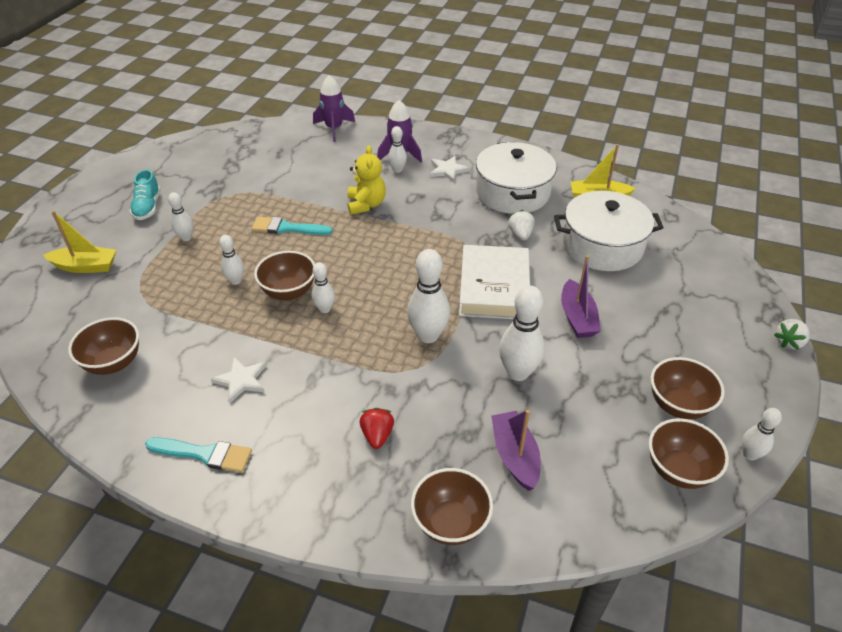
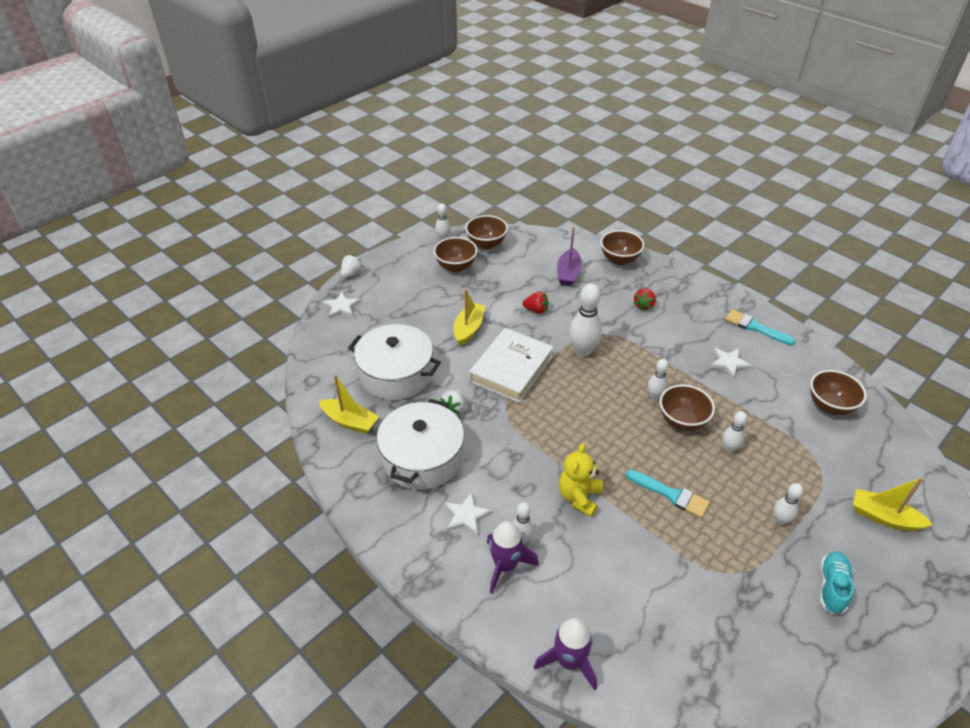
camera: 155 degrees left, 0 degrees up
(518, 372) = (536, 310): white bowling pin -> red strawberry
(577, 317) = (468, 329): purple boat -> yellow boat
(740, 294) = (341, 307): none -> white star
(789, 342) = (351, 273): white strawberry -> white strawberry turned 45 degrees counterclockwise

